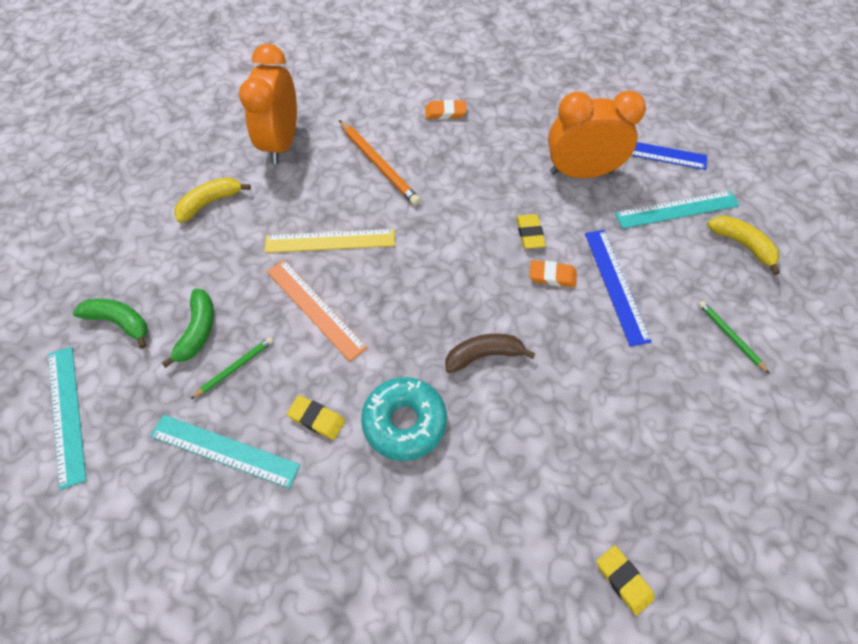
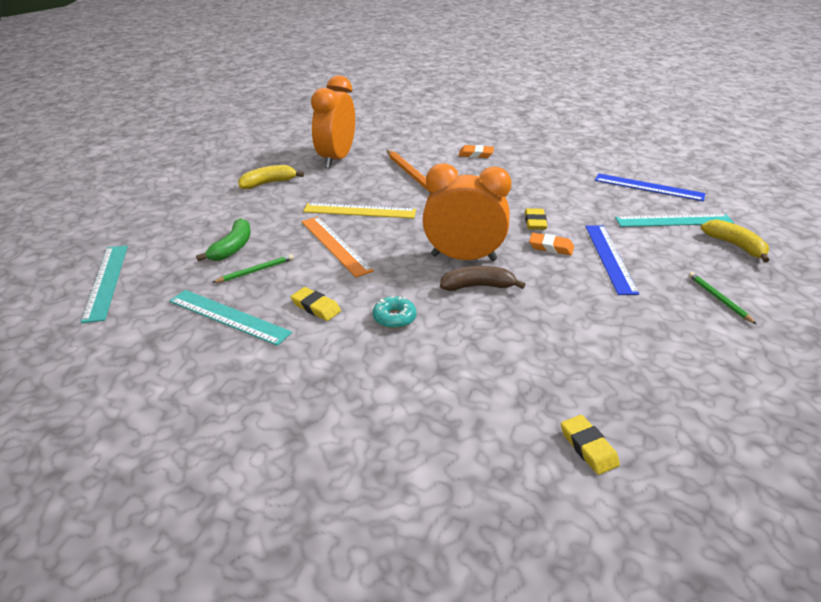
camera: 10 degrees right, 25 degrees down
(119, 322) = (171, 237): green banana -> none
(404, 422) = (394, 318): turquoise donut -> turquoise donut, size x0.56
(581, 172) = (588, 193): orange clock -> orange clock (463, 257)

